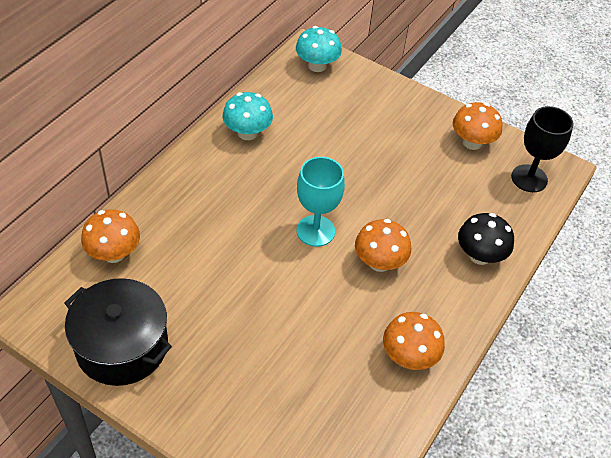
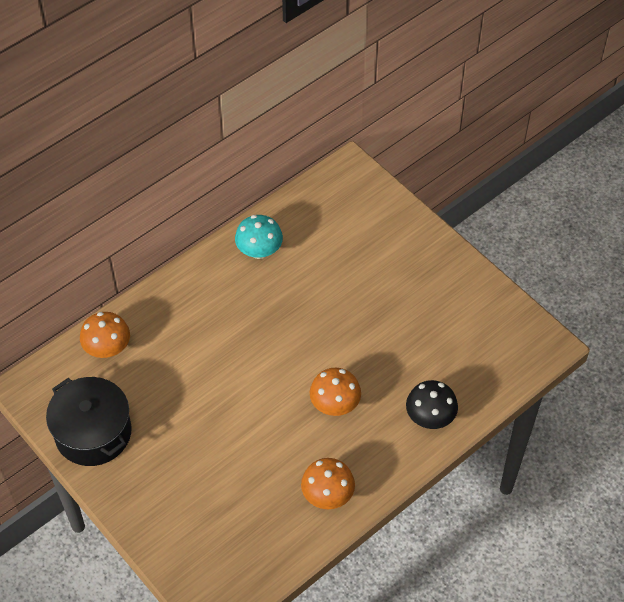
camera: 20 degrees right, 5 degrees up
(315, 231) = (288, 363): turquoise goblet -> none
(317, 66) = (351, 188): turquoise mushroom -> none
(472, 142) = (473, 301): orange mushroom -> none
(529, 178) = (513, 350): black goblet -> none

